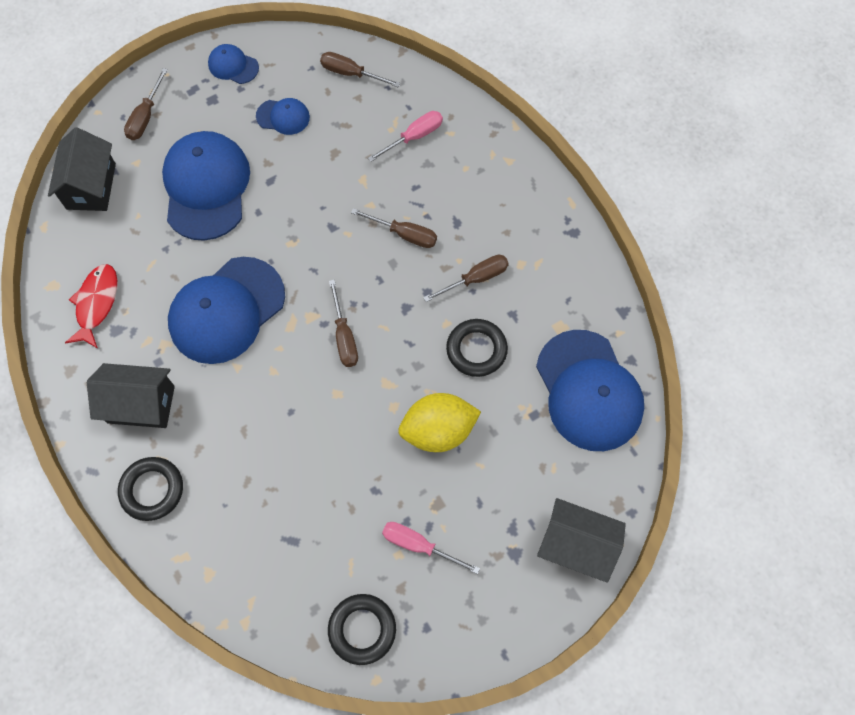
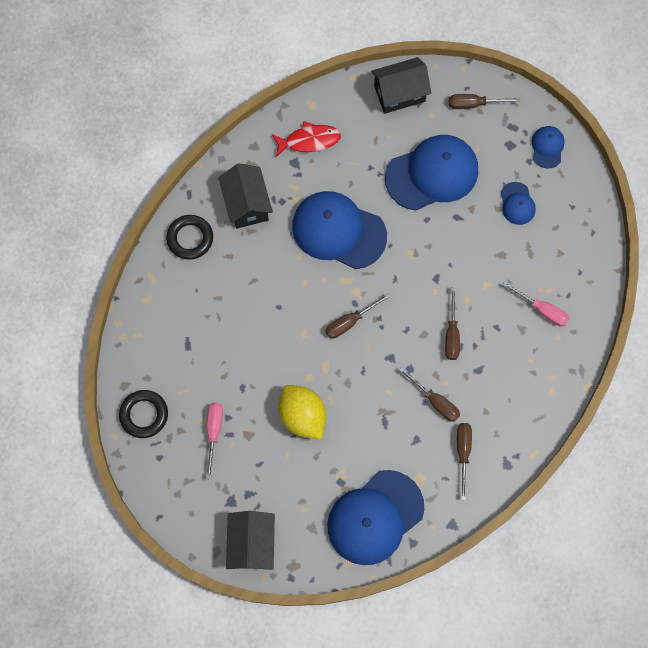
camera: 70 degrees right, 5 degrees up
(351, 74) = (580, 239): brown screwdriver -> brown screwdriver (463, 453)
(476, 350) = (376, 422): black ring -> none

